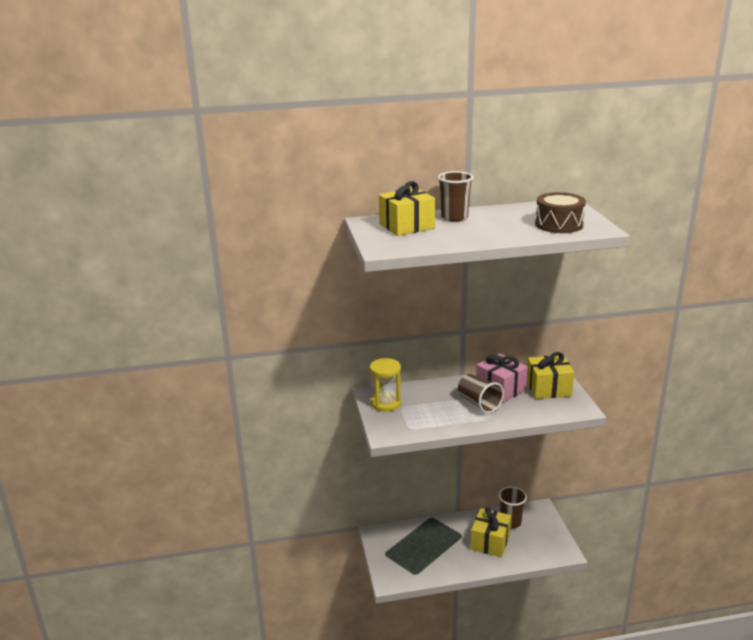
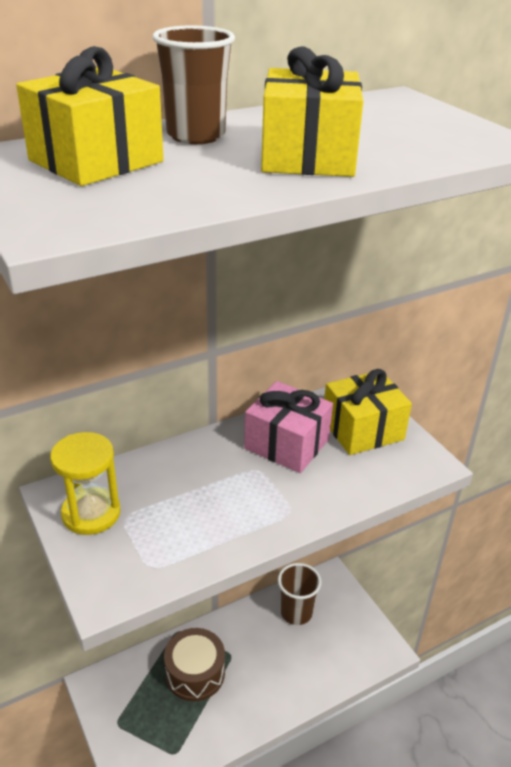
camera: 20 degrees left, 10 degrees up
(479, 403) = (260, 483): brown cup -> none
(490, 542) = (276, 657): yellow gift -> yellow gift (308, 157)
(559, 224) = (416, 137): brown drum -> brown drum (195, 673)

